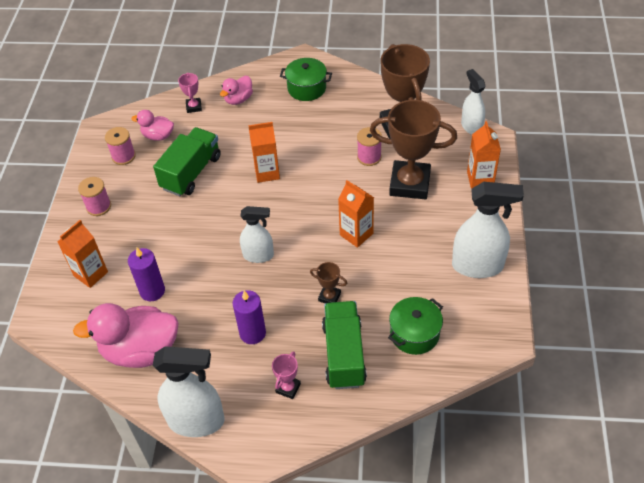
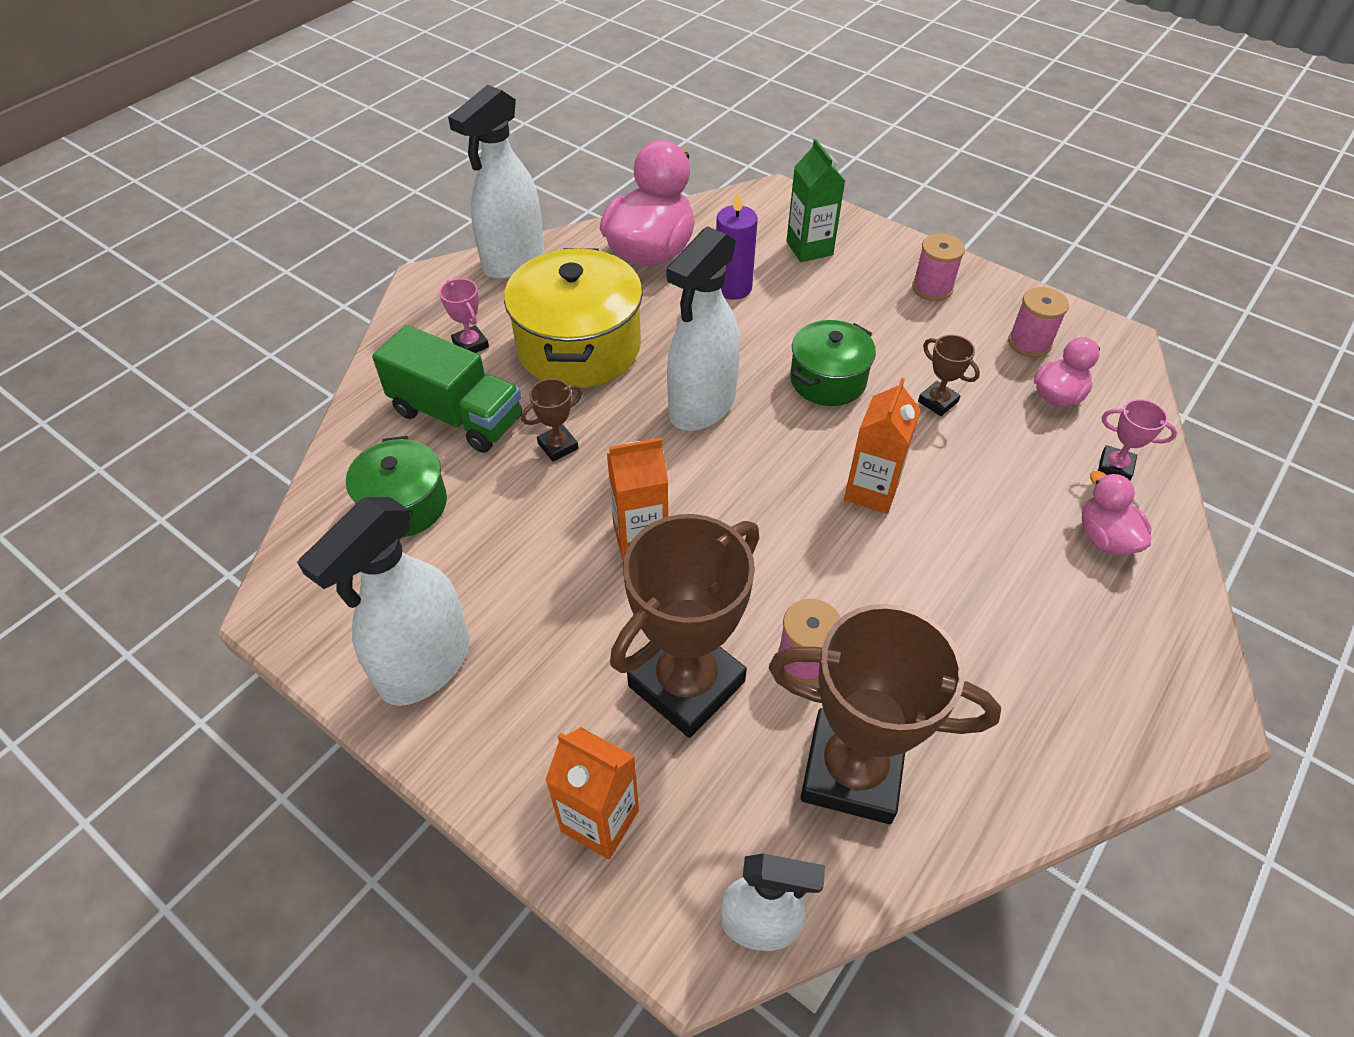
camera: 120 degrees right, 0 degrees up
(91, 274) = (809, 248): orange carton -> green carton
(191, 172) = (937, 402): green truck -> brown trophy
(252, 333) = (579, 347): purple candle -> yellow pot
(258, 255) = (701, 406): white spray bottle -> white spray bottle, size x1.61
(306, 88) = (1085, 665): green pot -> green pot (828, 380)

